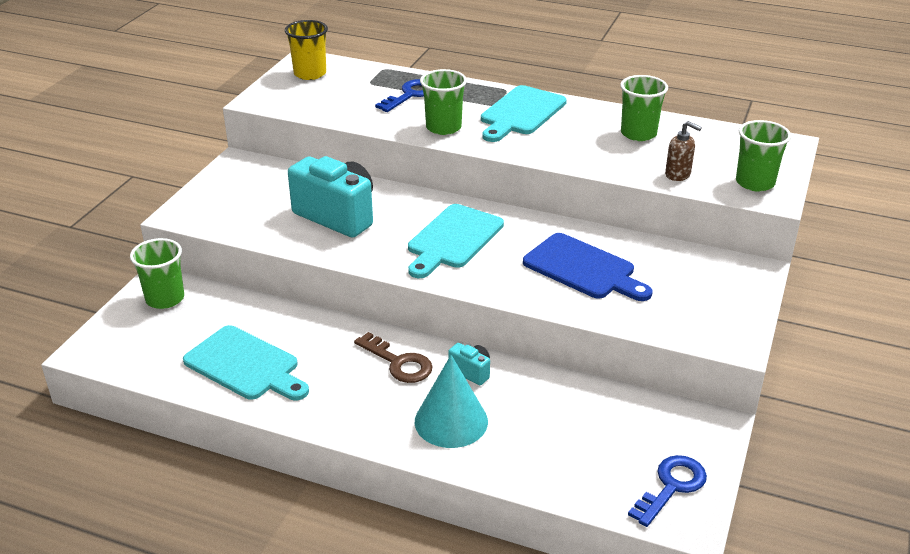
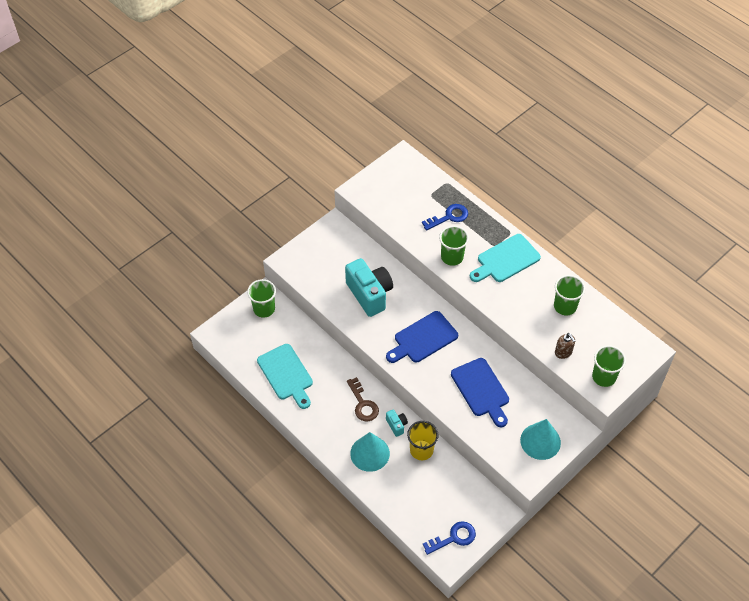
camera: 25 degrees right, 20 degrees up
(310, 74) = (399, 172): yellow cup -> yellow cup (421, 450)
(453, 239) = (423, 339): turquoise cutting board -> blue cutting board
(717, 298) = (540, 441): none -> turquoise cone

